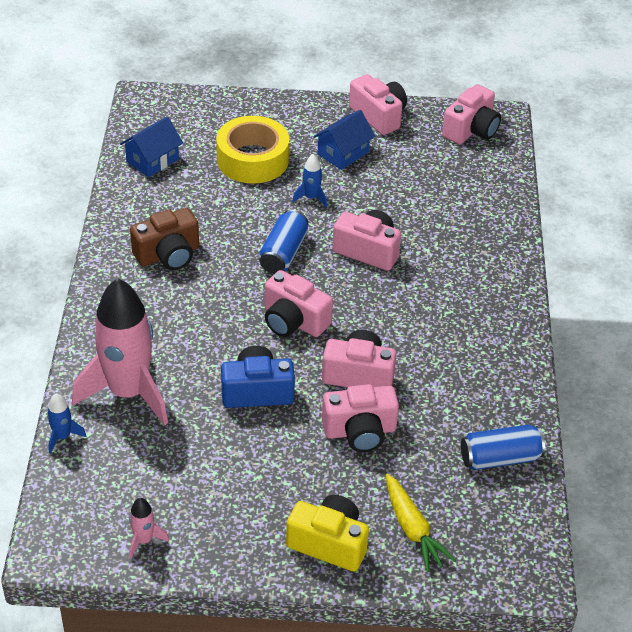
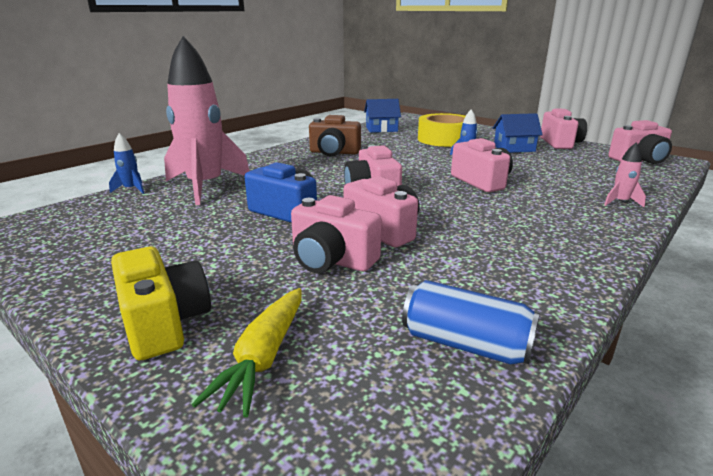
camera: 40 degrees right, 20 degrees down
(144, 540) = (53, 249): pink rocket -> pink rocket (620, 202)
(283, 253) = (412, 168): blue can -> none

